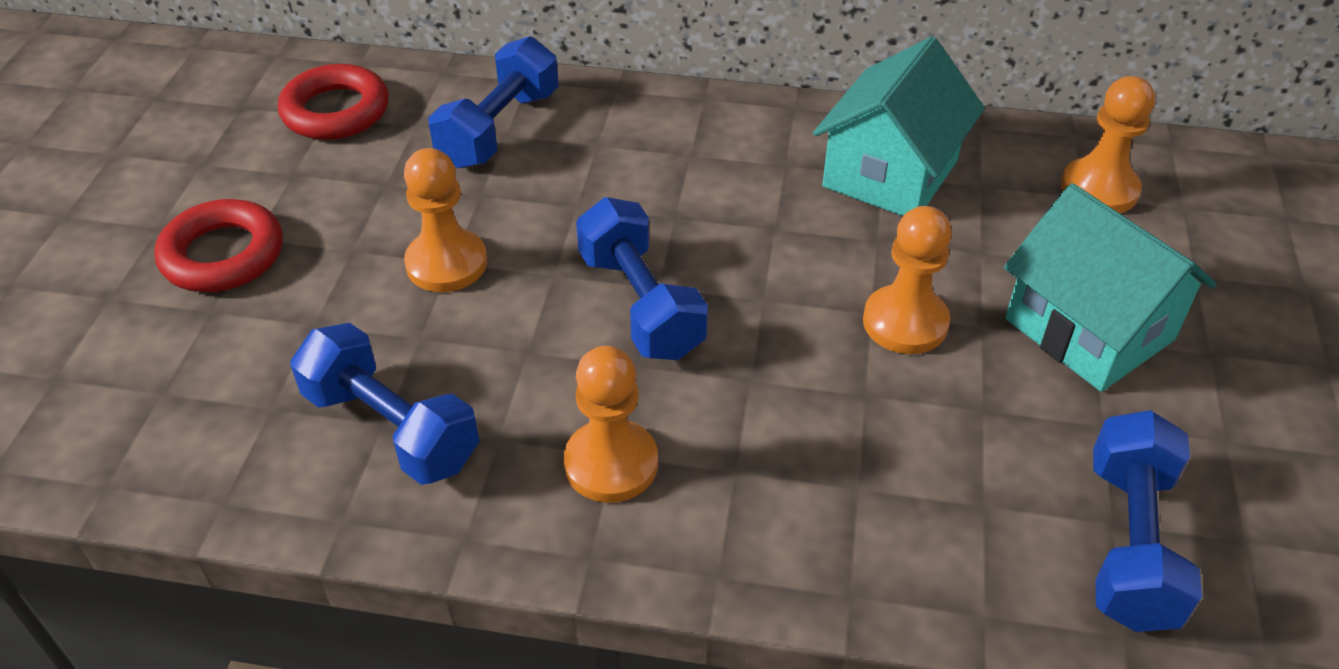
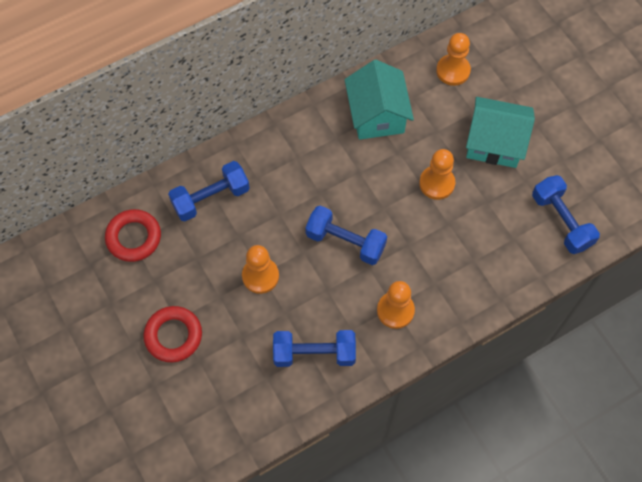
camera: 40 degrees left, 20 degrees up
(499, 129) = (211, 198): blue dumbbell -> blue dumbbell turned 75 degrees clockwise

